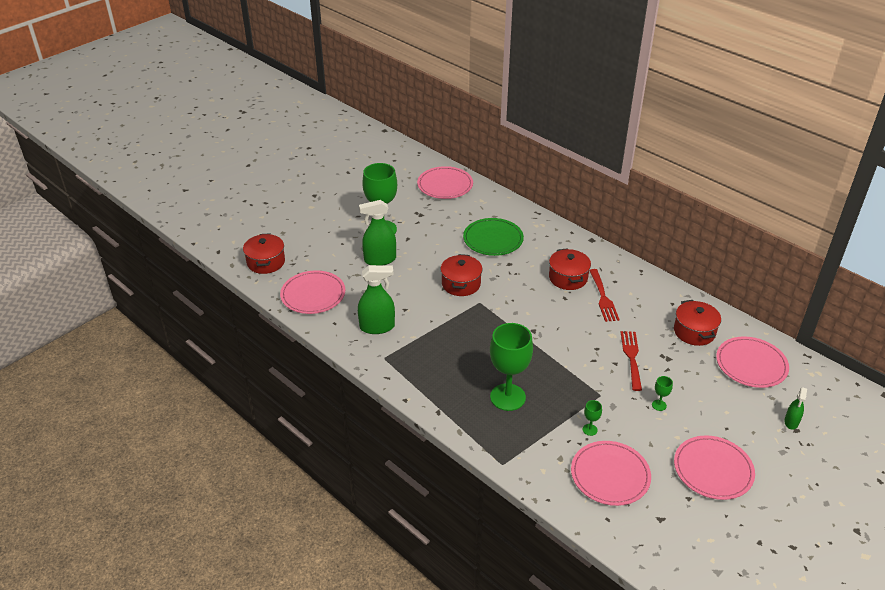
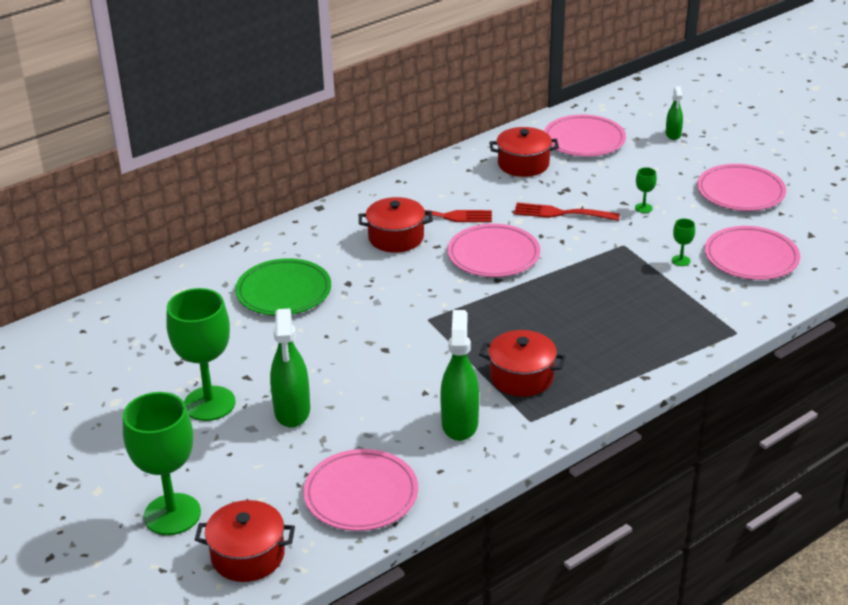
camera: 80 degrees left, 5 degrees down
(445, 185) = (114, 325): pink plate -> pink plate (493, 254)
(461, 284) = (380, 332): red pot -> red pot (521, 377)
(507, 397) = (622, 315): green goblet -> green goblet (172, 514)
(791, 422) = (673, 134): green spray bottle -> green spray bottle turned 60 degrees clockwise

